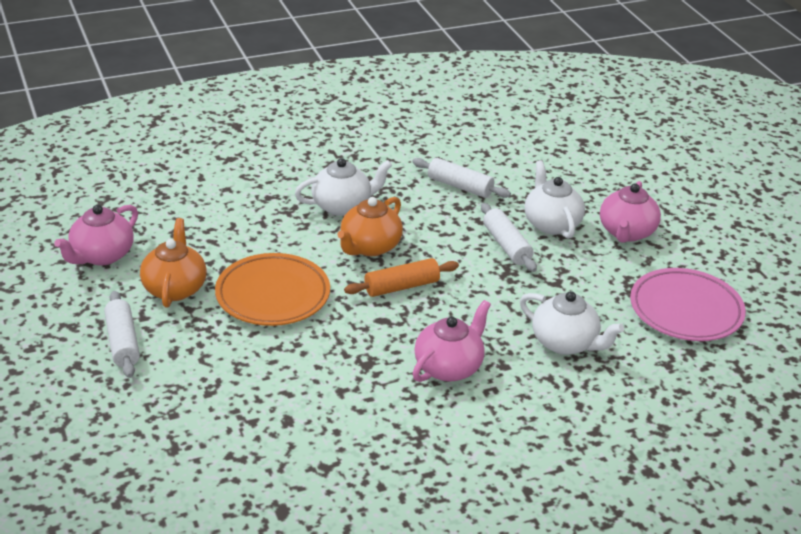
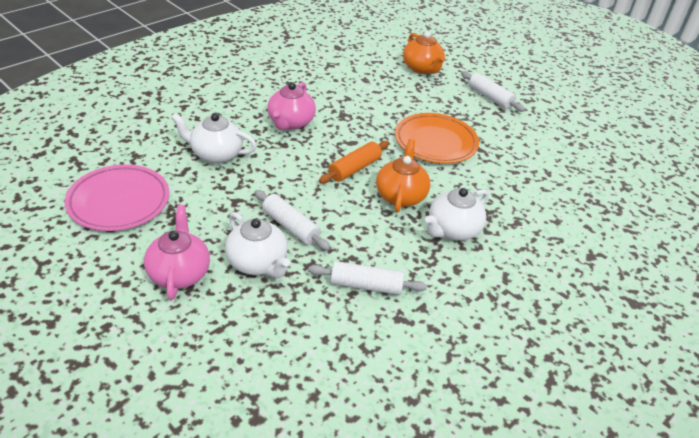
camera: 155 degrees right, 5 degrees up
(101, 256) = (568, 143): pink teapot -> none
(175, 288) = (499, 133): orange teapot -> orange teapot (422, 68)

